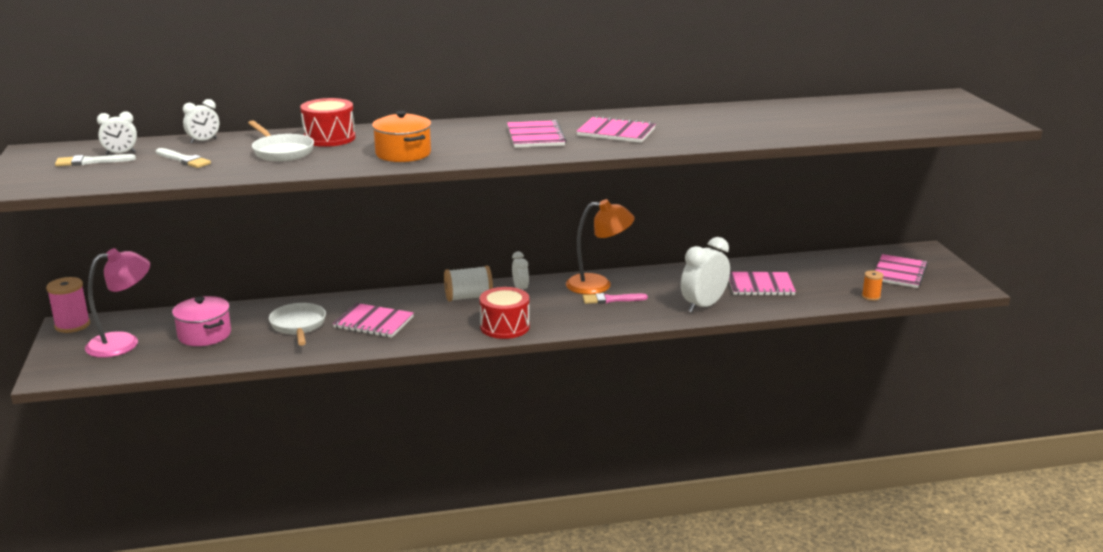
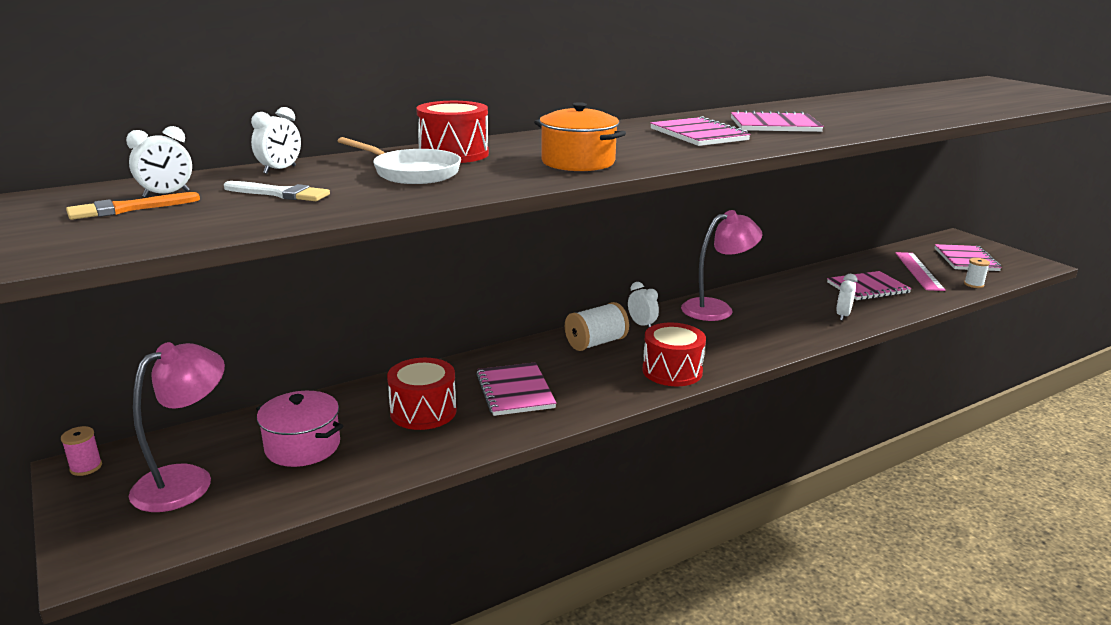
camera: 20 degrees left, 0 degrees up
(72, 325) = (86, 467): pink spool -> pink spool, size x0.57
(91, 162) = (128, 208): white brush -> orange brush
(298, 326) = (423, 411): white pan -> red drum
(373, 322) = (515, 391): pink notebook -> pink notebook turned 75 degrees clockwise
(598, 285) = (716, 308): orange lamp -> pink lamp
(611, 299) = (747, 322): pink brush -> none
(703, 306) = (843, 315): white clock -> white clock, size x0.55
(833, 277) = (919, 271): none -> pink ruler
(871, 296) = (973, 284): orange spool -> white spool

